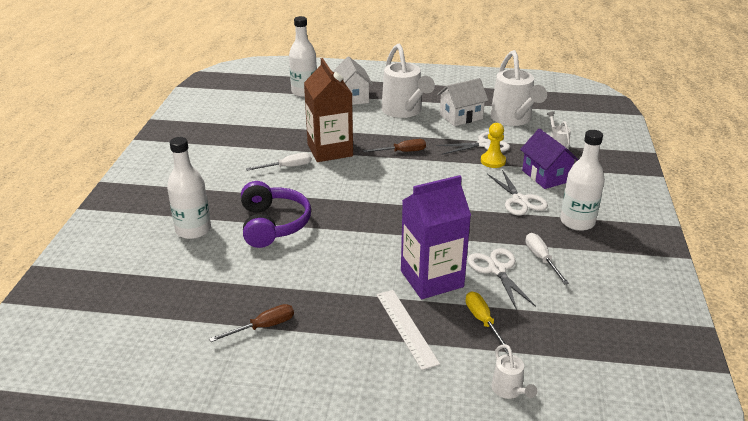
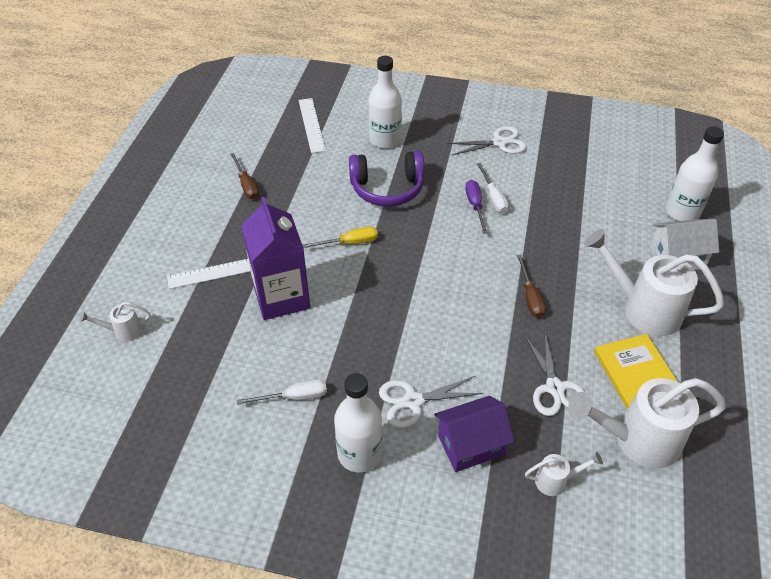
camera: 95 degrees right, 15 degrees up
(154, 286) = (311, 125): none -> white ruler
(298, 176) = (475, 206): none -> purple screwdriver
(330, 150) = (531, 232): brown carton -> none
(404, 111) = (643, 309): white watering can -> white watering can turned 45 degrees clockwise
(461, 117) = (636, 373): white house -> yellow book
(483, 321) = (211, 327): yellow screwdriver -> yellow screwdriver (350, 243)
(493, 161) = (509, 390): yellow pawn -> none
(497, 269) = (284, 352): white scissors -> white scissors (499, 143)

